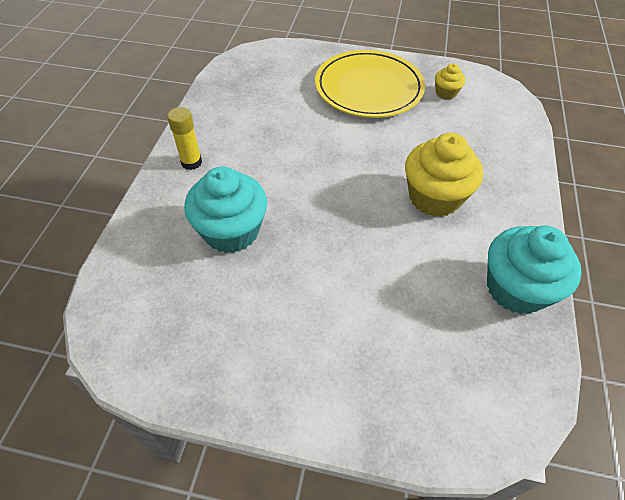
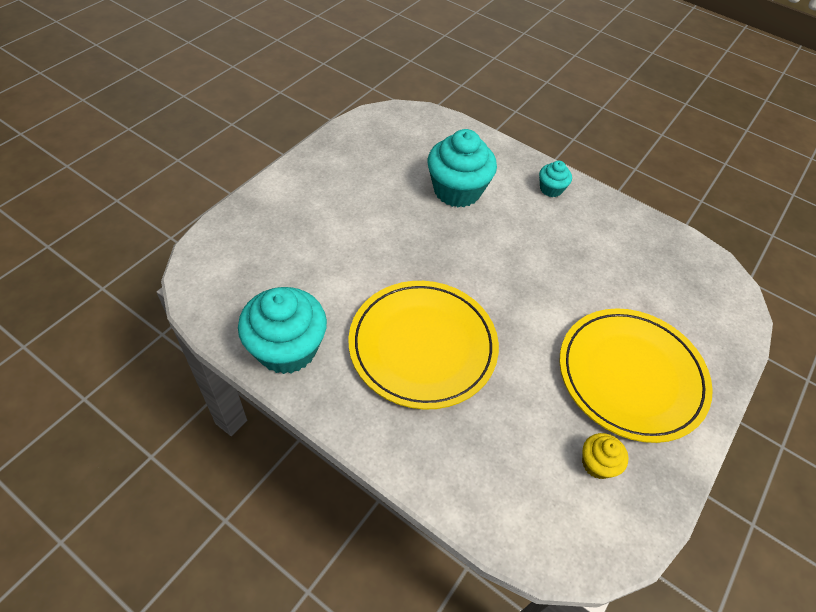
camera: 110 degrees right, 0 degrees up
(191, 162) = (551, 189): yellow glue stick -> turquoise cupcake
(434, 197) = (423, 346): yellow cupcake -> yellow plate

